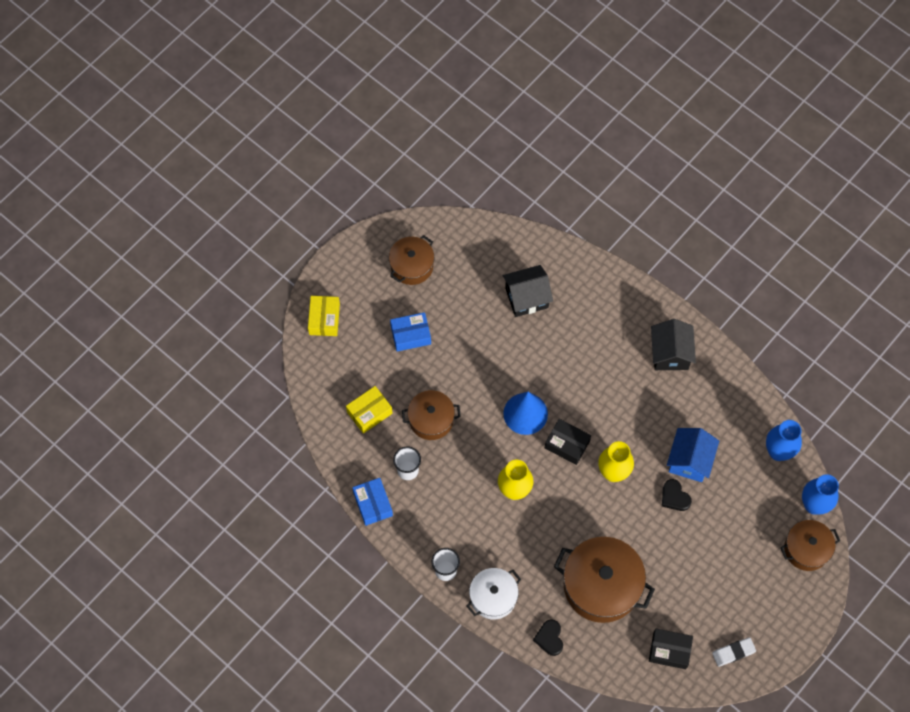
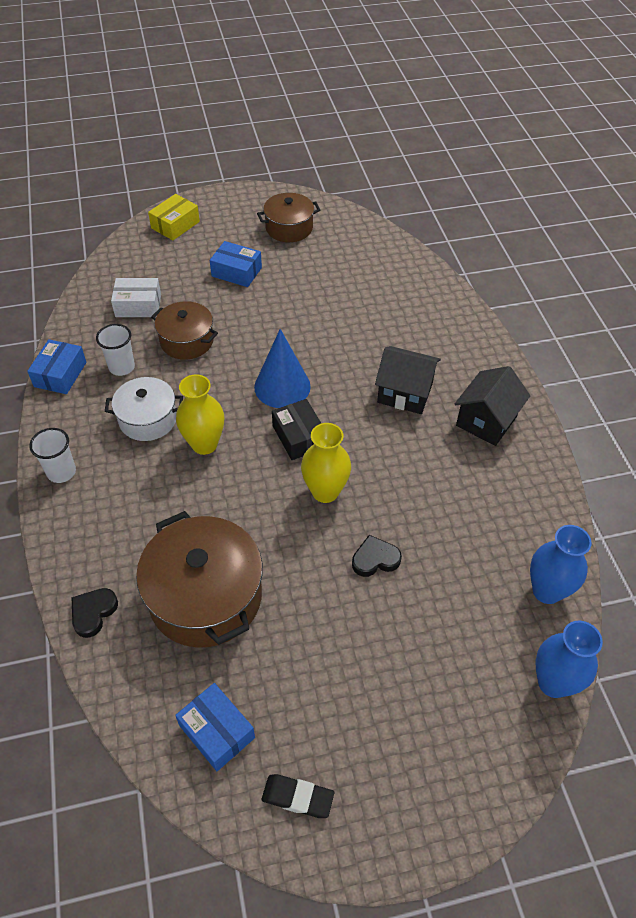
camera: 35 degrees right, 15 degrees down
(369, 412) = (138, 305): yellow box -> white box
(493, 597) = (80, 528): white pot -> white pot (148, 419)
(526, 298) = (373, 300): black house -> black house (405, 393)
(669, 651) = (217, 731): black box -> blue box
(674, 497) = (375, 559): black heart -> black heart turned 75 degrees clockwise
(689, 460) = (425, 533): blue house -> none
(733, 652) = (297, 797): white eraser -> black eraser
(806, 549) = (504, 731): brown pot -> none

